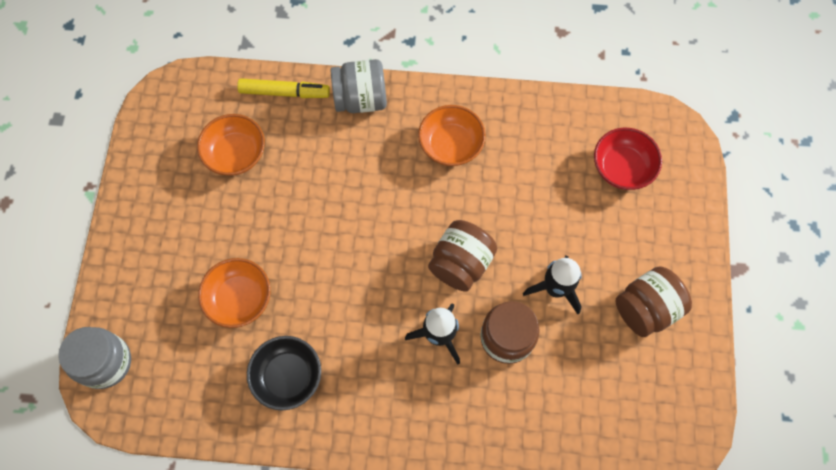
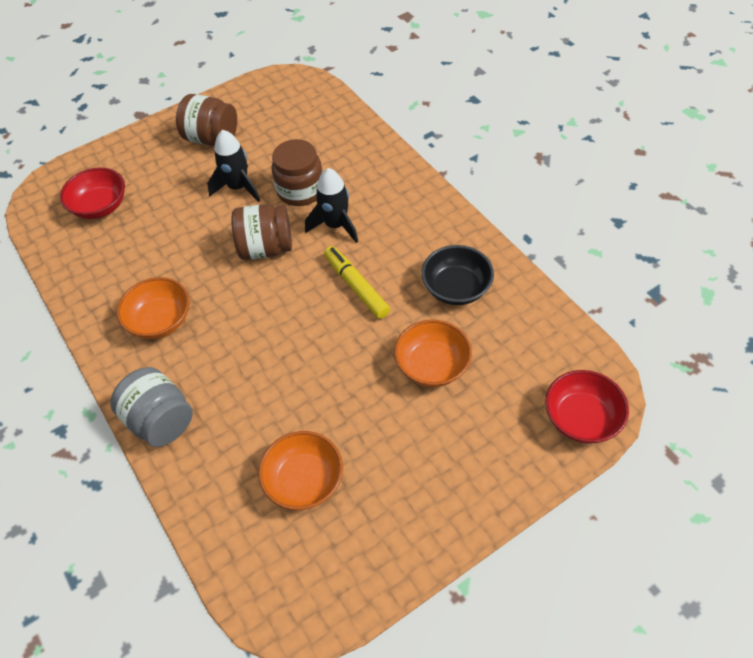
camera: 125 degrees left, 15 degrees down
(105, 362) = (581, 419): grey jar -> red bowl
(284, 92) = (201, 493): yellow marker -> yellow marker (356, 286)

